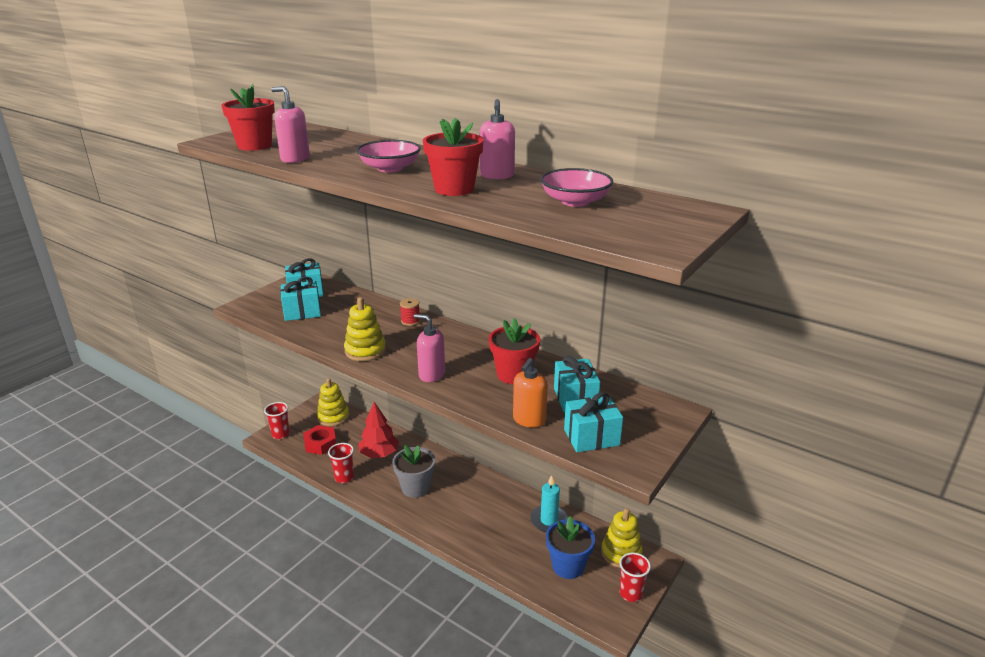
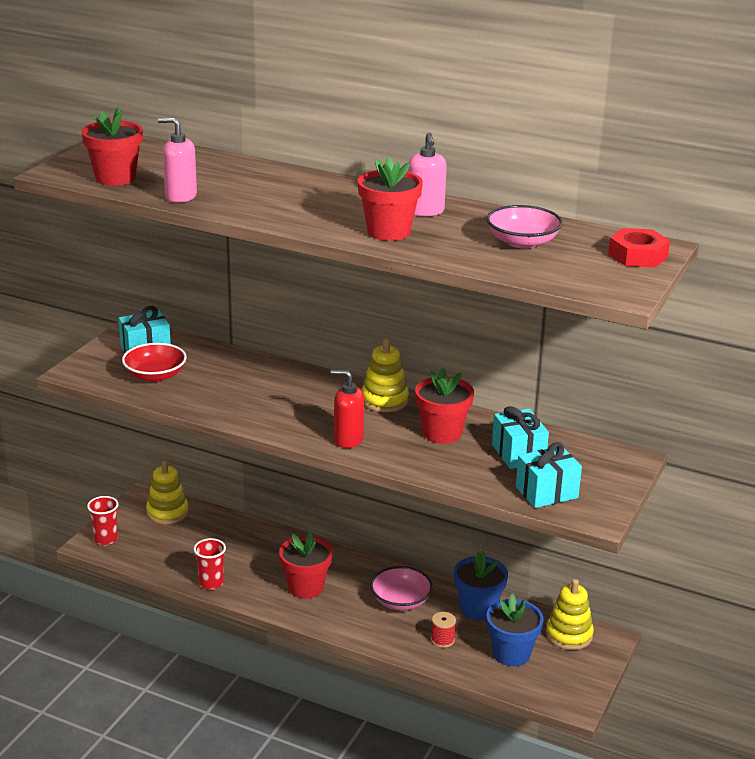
camera: 10 degrees left, 0 degrees up
(302, 312) = (155, 375): turquoise gift -> red bowl
(320, 444) = (163, 546): red nut -> red nut (637, 256)
(365, 351) = (257, 417): yellow stacking toy -> yellow stacking toy (384, 400)
(379, 454) = (245, 552): red tree -> none
(390, 168) = (300, 206): pink bowl -> pink bowl (401, 601)
(410, 321) = (296, 378): red spool -> red spool (442, 640)
(415, 488) = (306, 587): grey flower pot -> red flower pot
(431, 375) = (348, 439): pink soap dispenser -> red soap dispenser
(529, 420) = (475, 480): orange soap dispenser -> none
(549, 520) = (478, 609): turquoise candle -> blue flower pot
(631, 593) = (587, 674): red cup -> none

